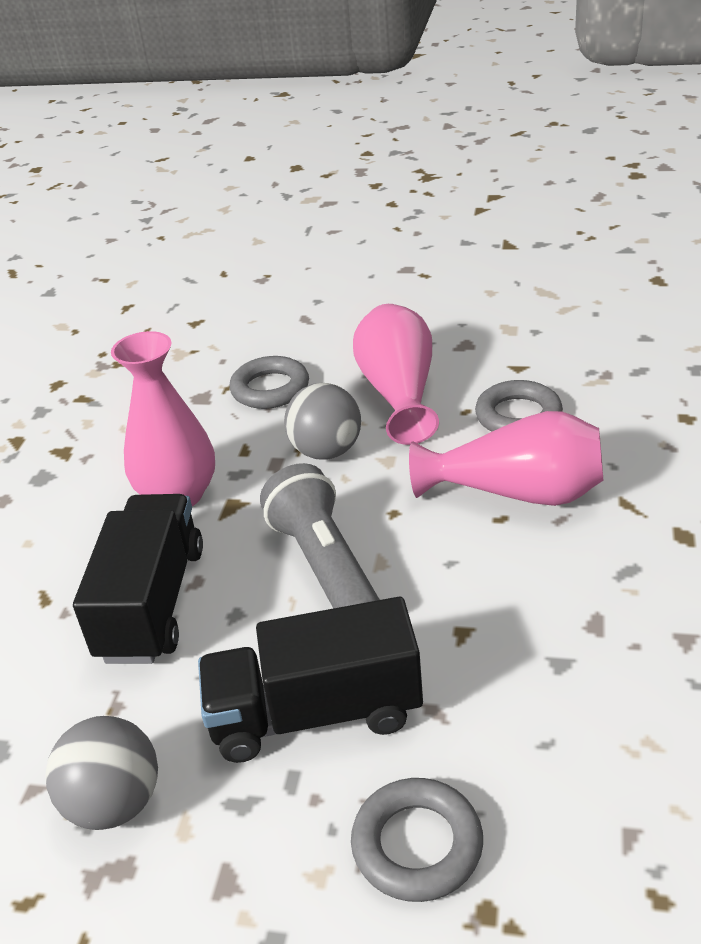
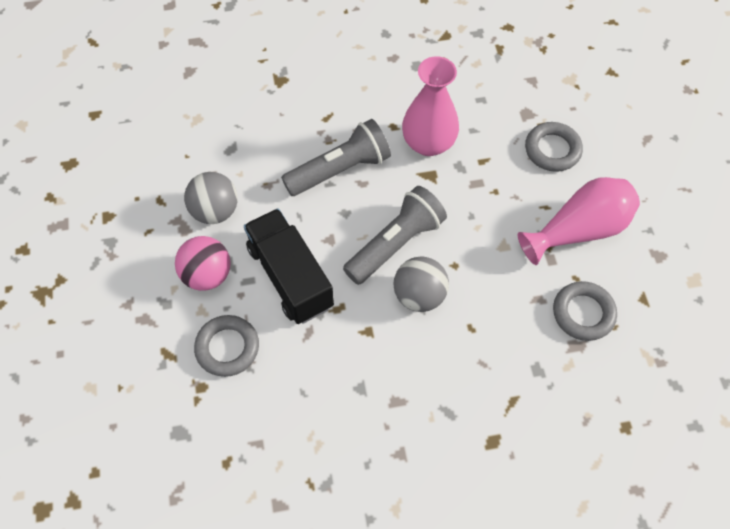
camera: 65 degrees right, 25 degrees up
(152, 603) = (340, 169): black truck -> grey flashlight
(245, 847) = (207, 275): none -> pink ball
(326, 451) = (499, 207): grey ball -> grey ball (419, 295)
(517, 493) = (499, 332): pink vase -> none

